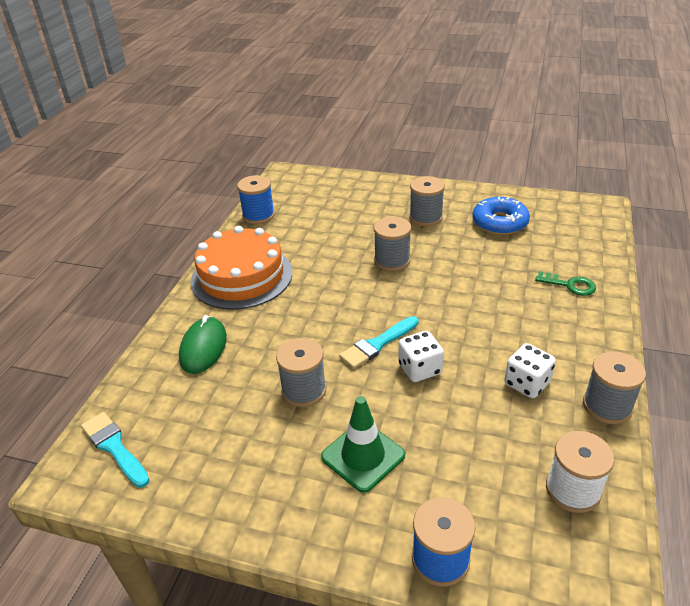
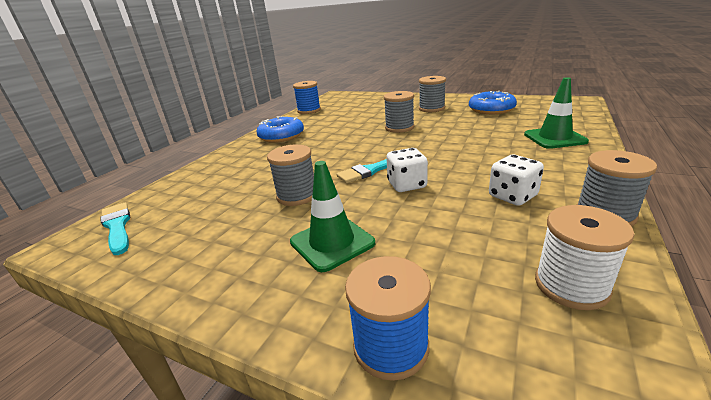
camera: 10 degrees right, 10 degrees down
(203, 348) = (230, 170): green mouse -> none
(242, 276) = (281, 136): orange cake -> blue donut
(570, 285) = (554, 138): green key -> green traffic cone

